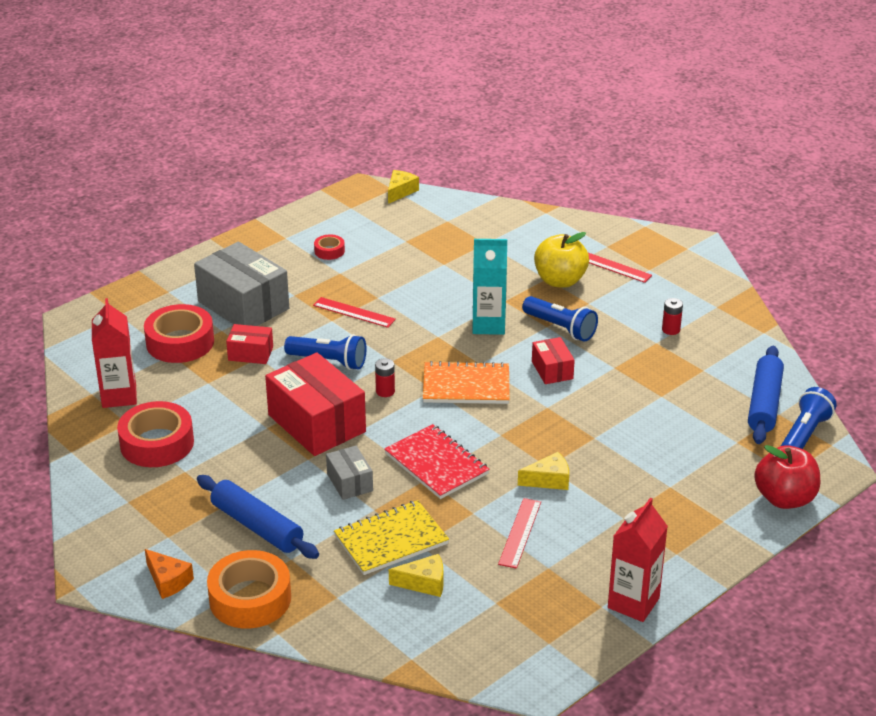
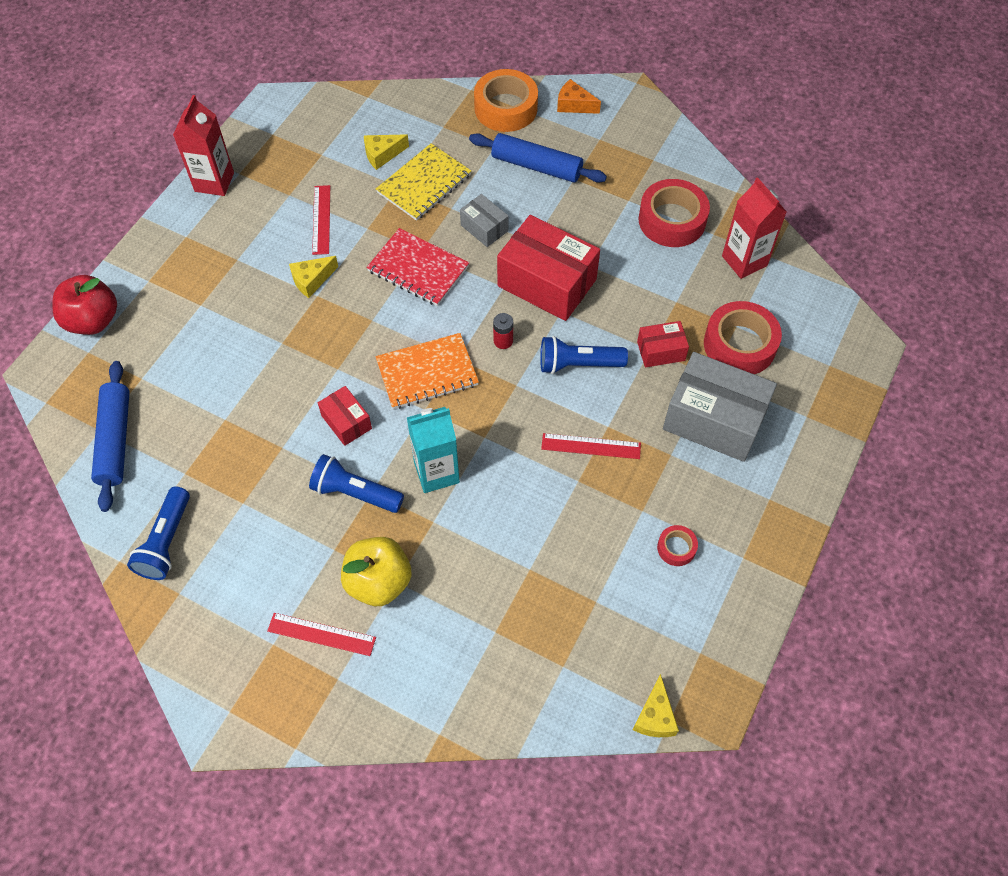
camera: 160 degrees right, 25 degrees up
(671, 330) = (229, 530): red battery -> none
(804, 435) = (73, 407): blue flashlight -> blue flashlight (166, 542)

